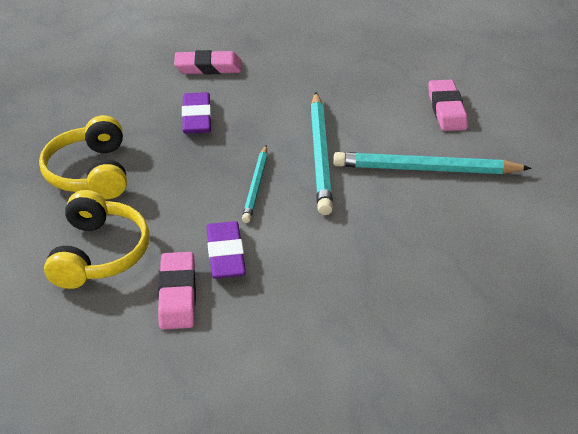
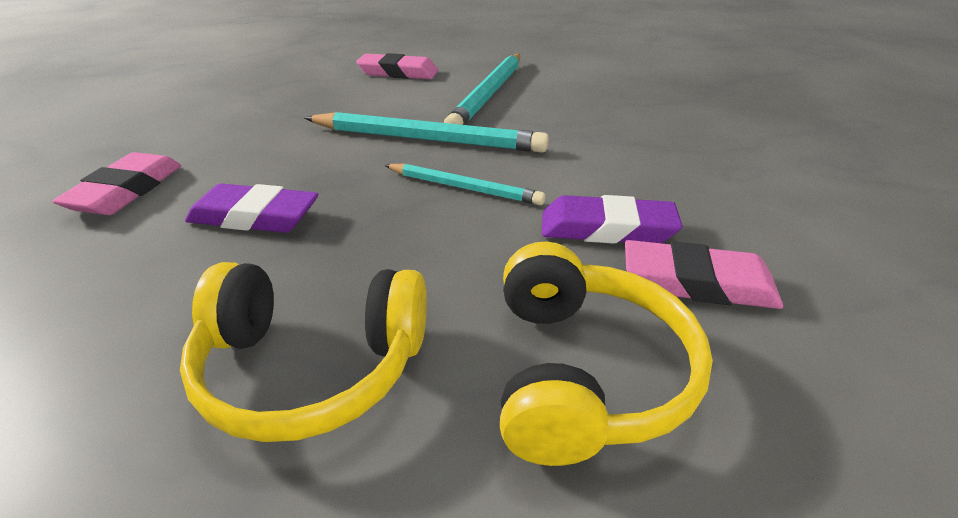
camera: 75 degrees left, 5 degrees down
(99, 253) = (584, 373): yellow headphones -> yellow headphones turned 75 degrees clockwise

